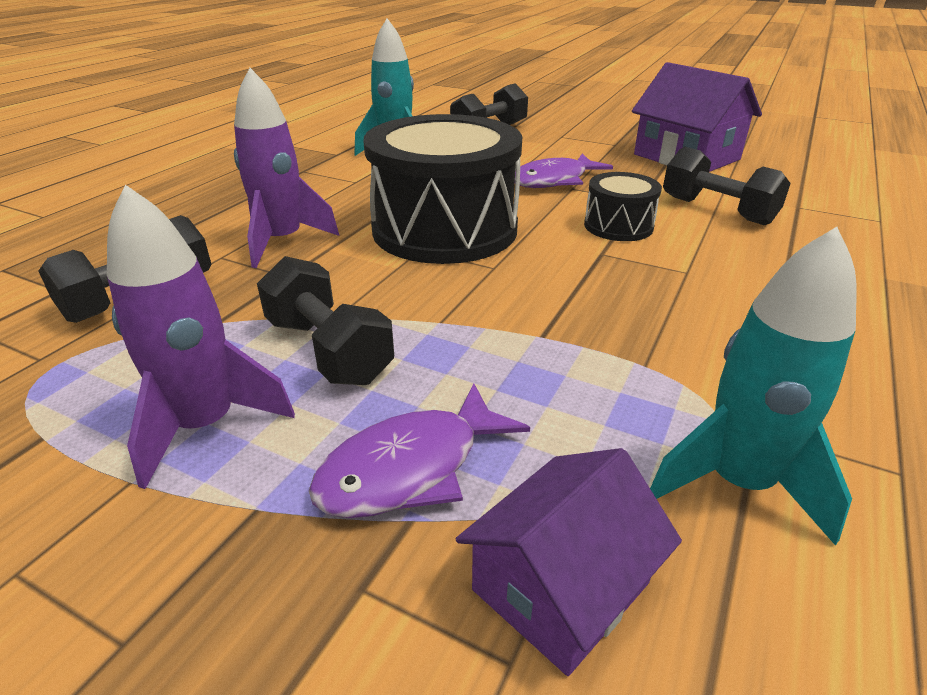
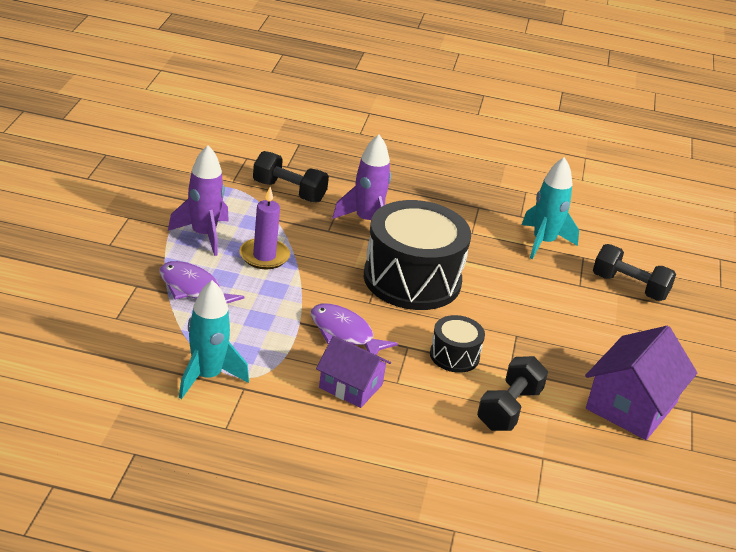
camera: 70 degrees right, 0 degrees up
(329, 350) = (264, 256): black dumbbell -> purple candle
(554, 180) = (526, 326): purple fish -> purple fish (345, 333)
(561, 586) = (145, 328): purple house -> purple house (350, 386)

